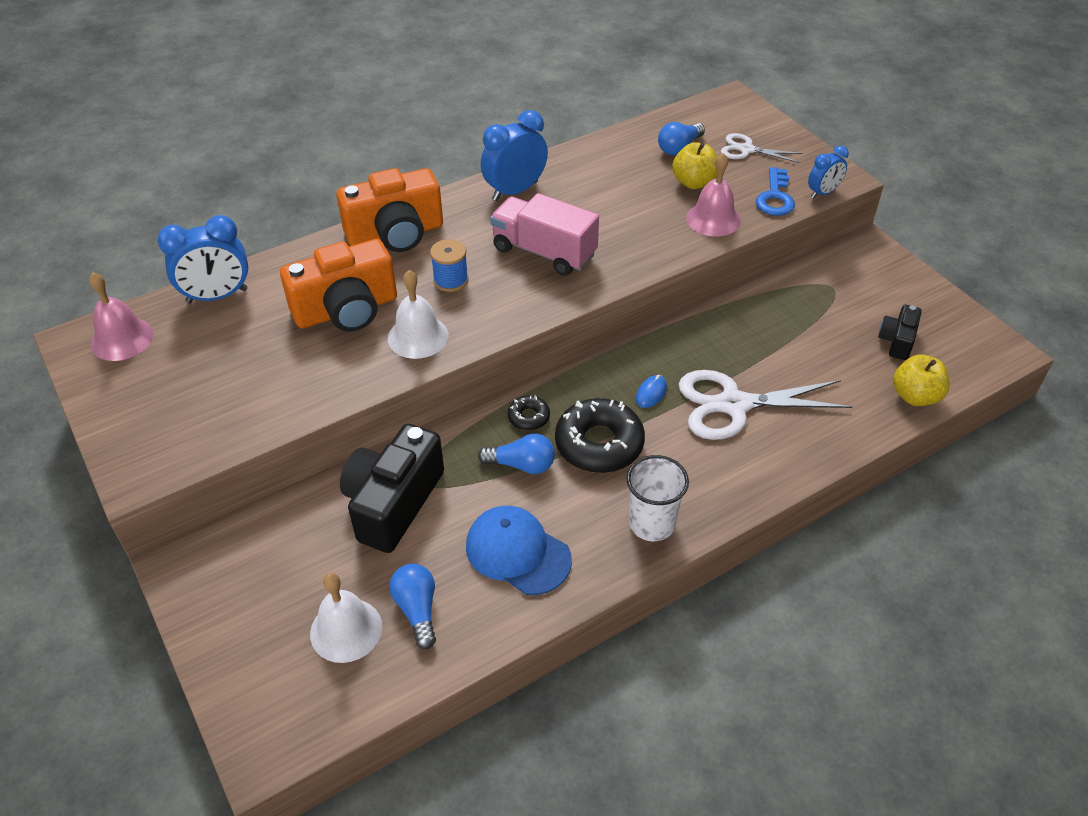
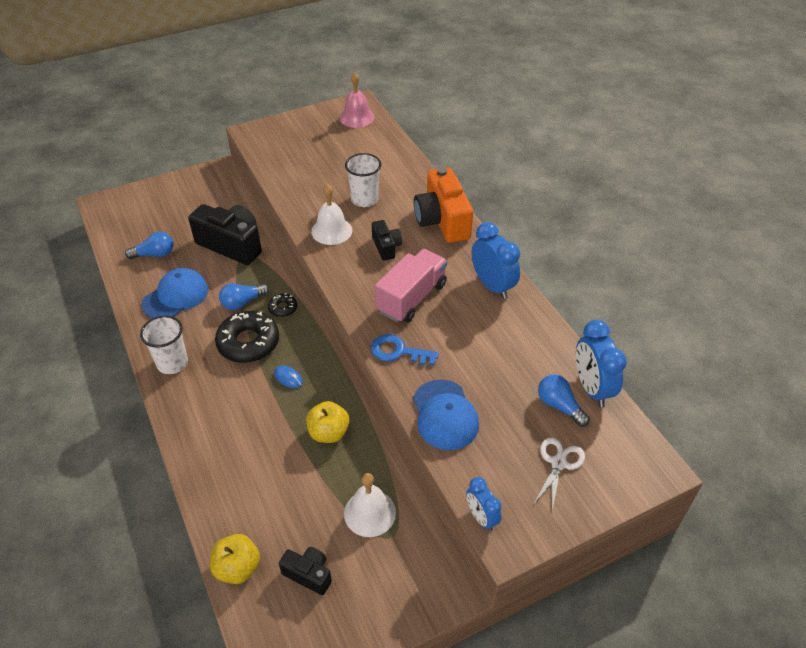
camera: 95 degrees right, 0 degrees up
(217, 296) = (388, 147): blue clock -> blue clock (591, 388)
(346, 310) = (364, 199): orange camera -> white cup
(346, 630) = (154, 228): white bell -> white bell (370, 513)
(451, 280) = (386, 247): blue spool -> black camera
(522, 465) = (242, 302): blue light bulb -> blue light bulb turned 45 degrees clockwise
(694, 182) = (501, 409): yellow apple -> yellow apple (328, 433)
(713, 219) = (445, 415): pink bell -> blue cap
(734, 405) = (263, 428): white scissors -> none
(775, 197) = (475, 472): blue key -> blue key (398, 351)

